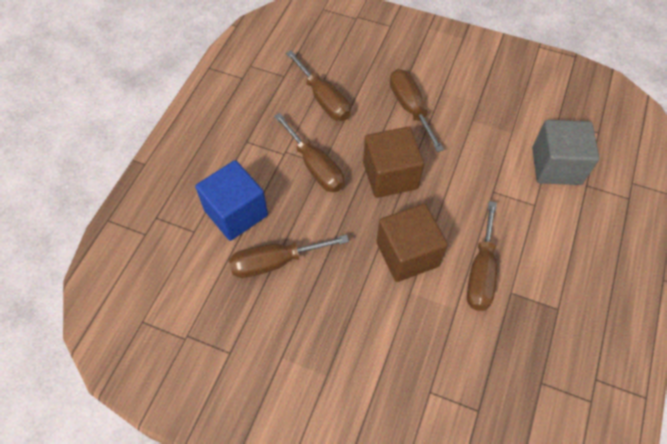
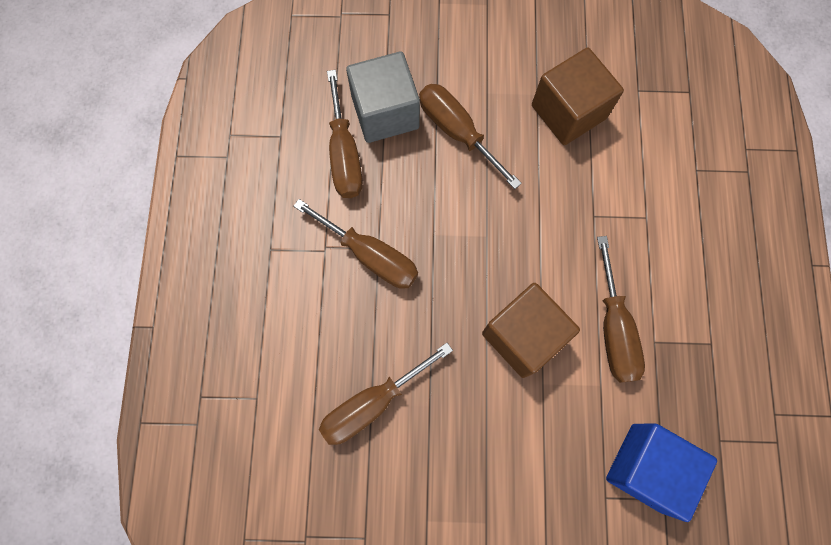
camera: 20 degrees left, 15 degrees up
(236, 213) = (298, 354): blue cube -> blue cube (646, 467)
(323, 99) = (344, 154): brown screwdriver -> brown screwdriver turned 45 degrees clockwise
(390, 175) = (466, 236): brown cube -> brown cube (568, 112)
(556, 166) = (655, 155): grey cube -> grey cube (385, 112)

